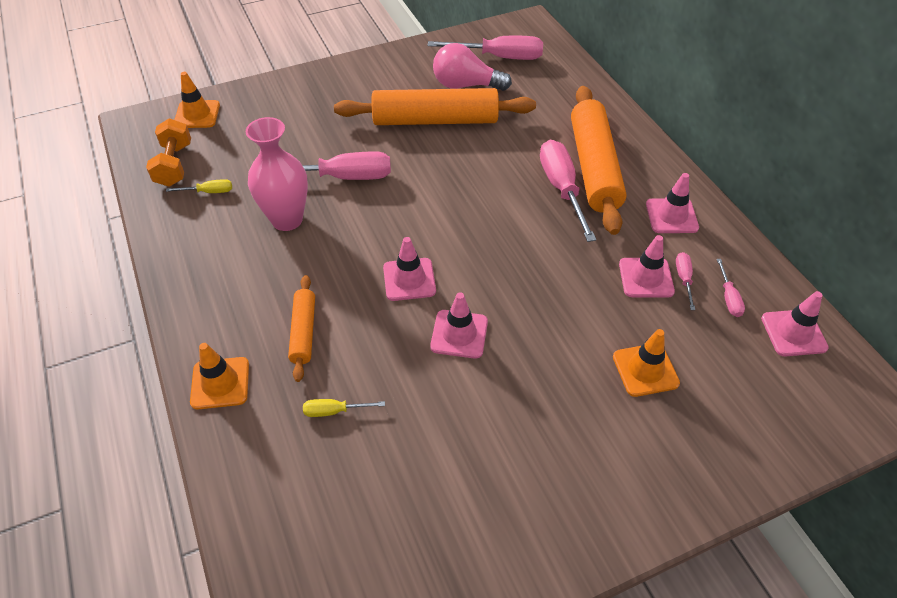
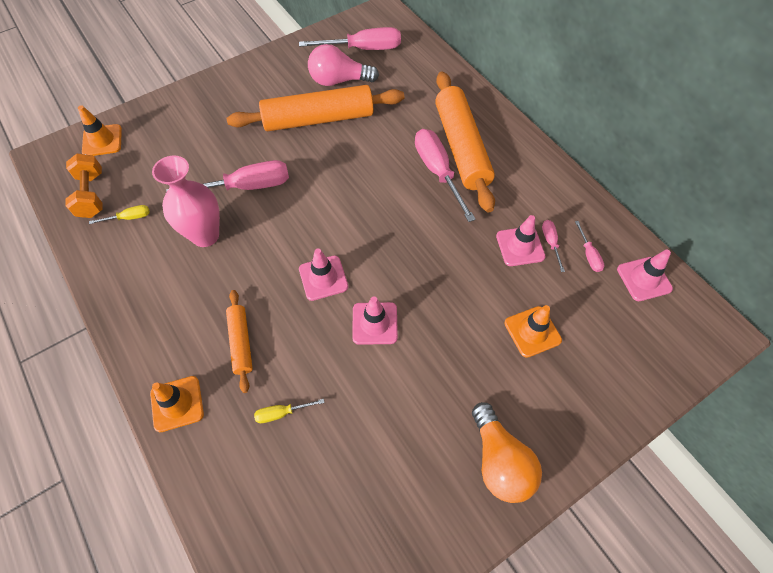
camera: 10 degrees left, 10 degrees up
(580, 503) = (499, 461): none -> orange light bulb
(671, 216) = (532, 185): pink traffic cone -> none

